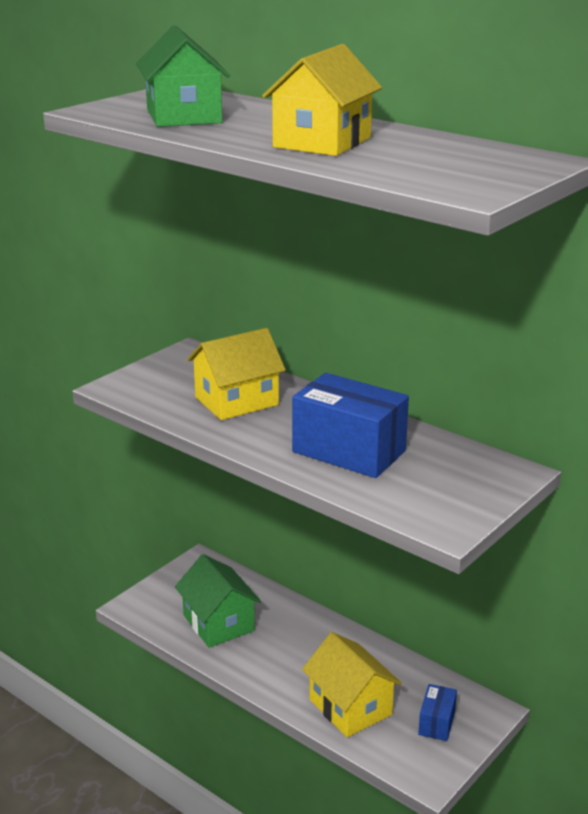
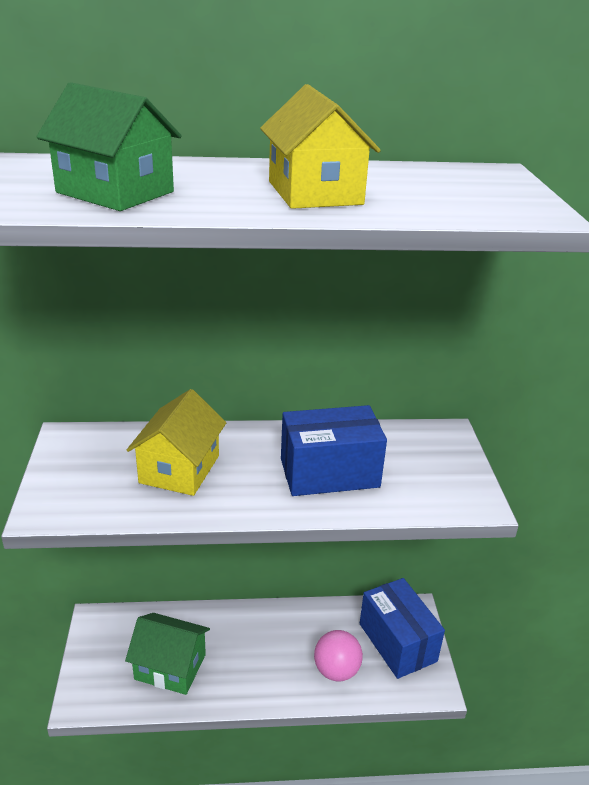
camera: 45 degrees left, 5 degrees up
(350, 707) = (336, 670): yellow house -> pink ball
(437, 723) = (397, 642): blue box -> blue box, size x2.01

